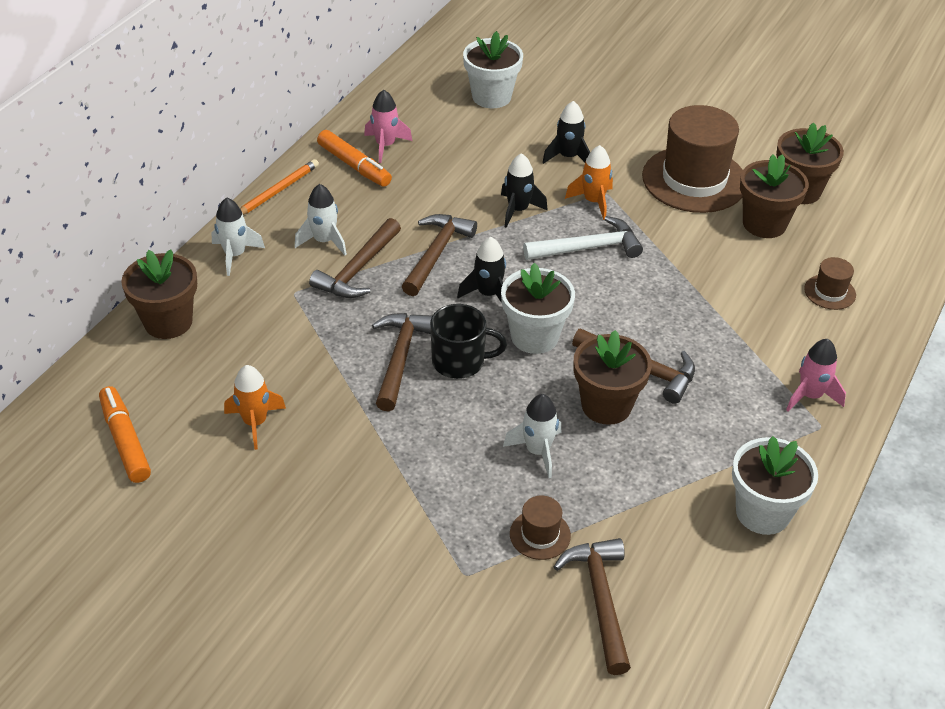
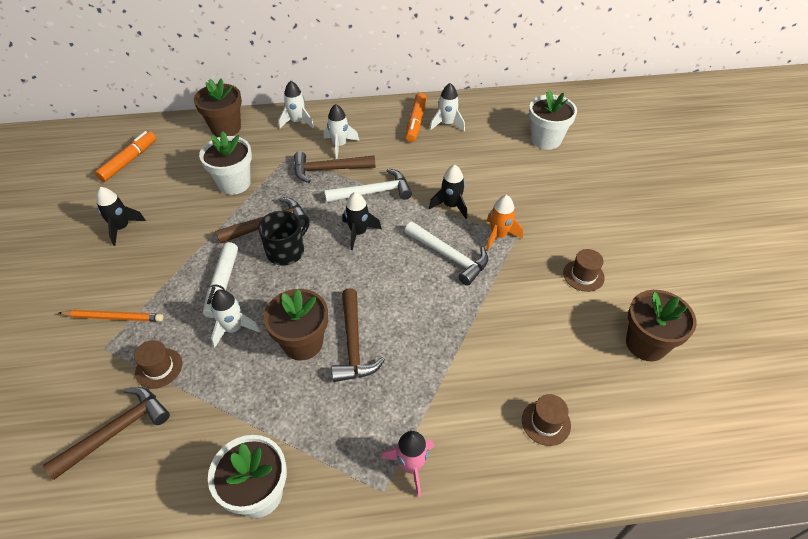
camera: 55 degrees right, 5 degrees up
(255, 423) = (173, 197): orange rocket -> none
(277, 191) = (363, 108): orange pencil -> orange pencil (114, 317)
(385, 146) = (447, 124): pink rocket -> white rocket
(436, 253) = (373, 192): brown hammer -> white hammer
(459, 434) = (222, 284): none -> white marker
(460, 362) = (286, 251): black mug -> black mug turned 105 degrees counterclockwise
(534, 336) = (338, 274): white flower pot -> white flower pot (234, 183)
(568, 157) = (529, 201): black rocket -> black rocket (122, 228)
(694, 180) = (583, 275): brown hat -> brown hat, size x0.45
(764, 224) = (581, 340): brown flower pot -> none

